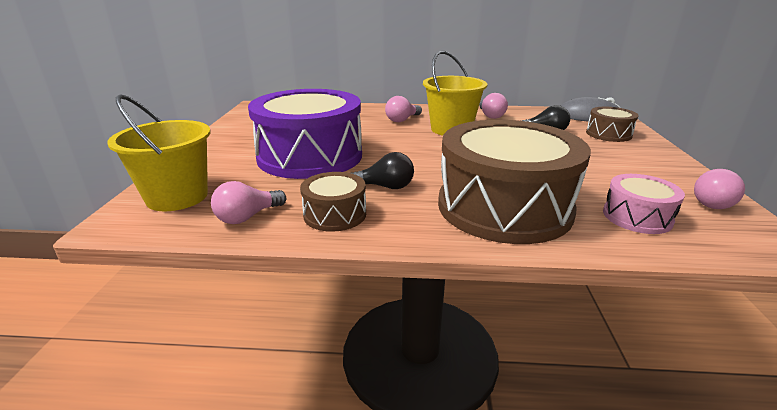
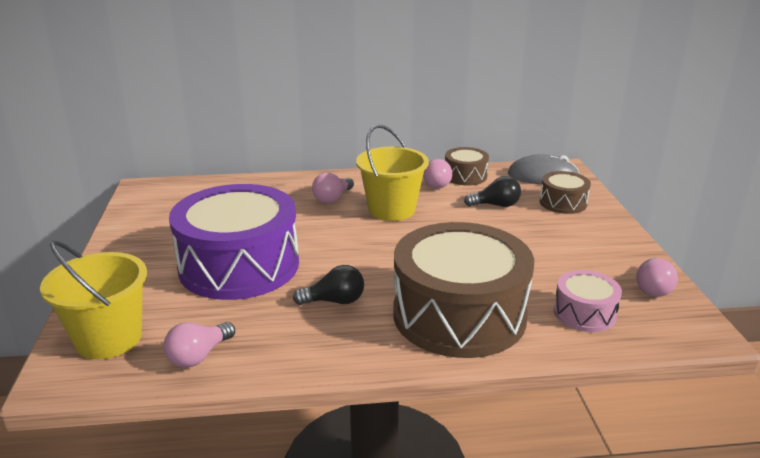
camera: 10 degrees left, 0 degrees up
(335, 214) = (290, 343): brown drum -> brown drum (465, 176)

